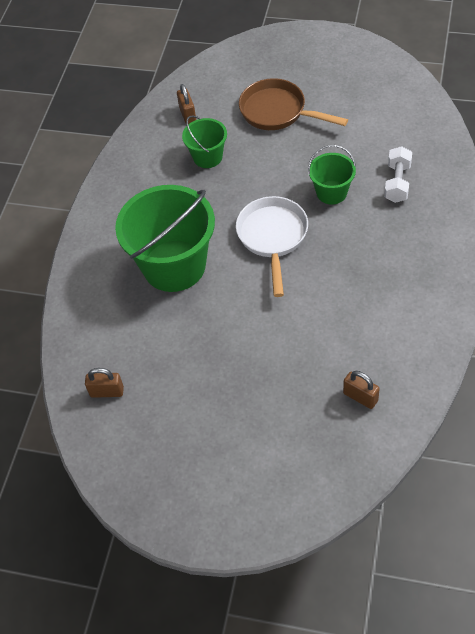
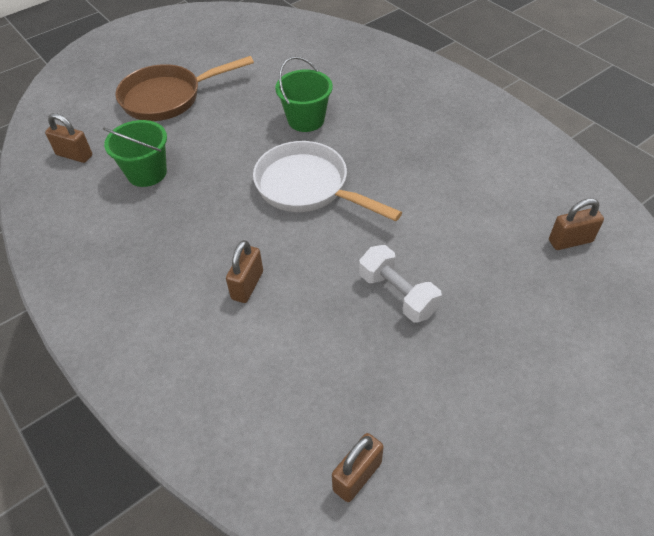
camera: 55 degrees left, 5 degrees down
(174, 266) = (247, 285): green bucket -> brown padlock
(397, 183) = (347, 79): white dumbbell -> white dumbbell (397, 294)

